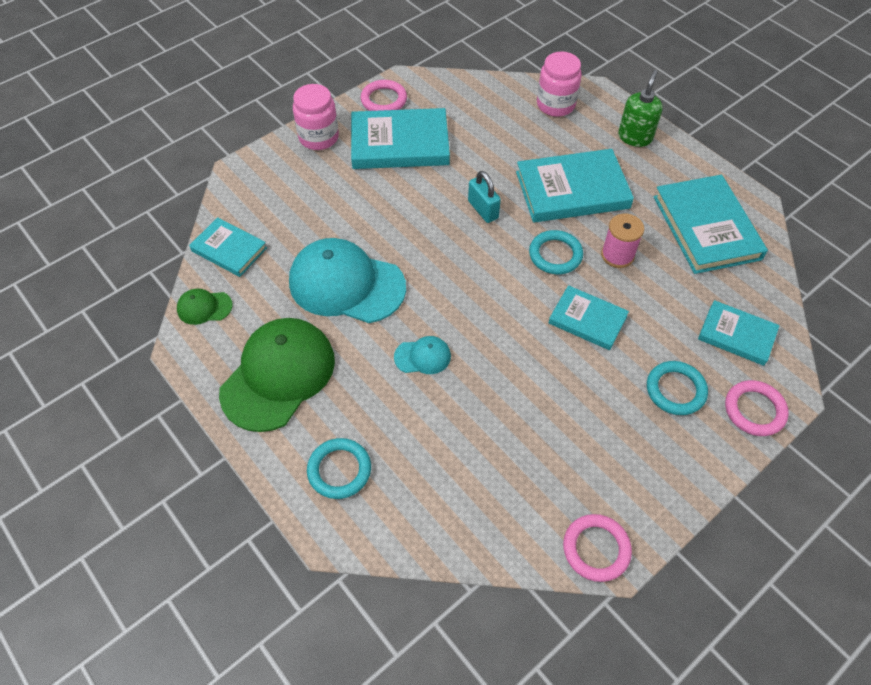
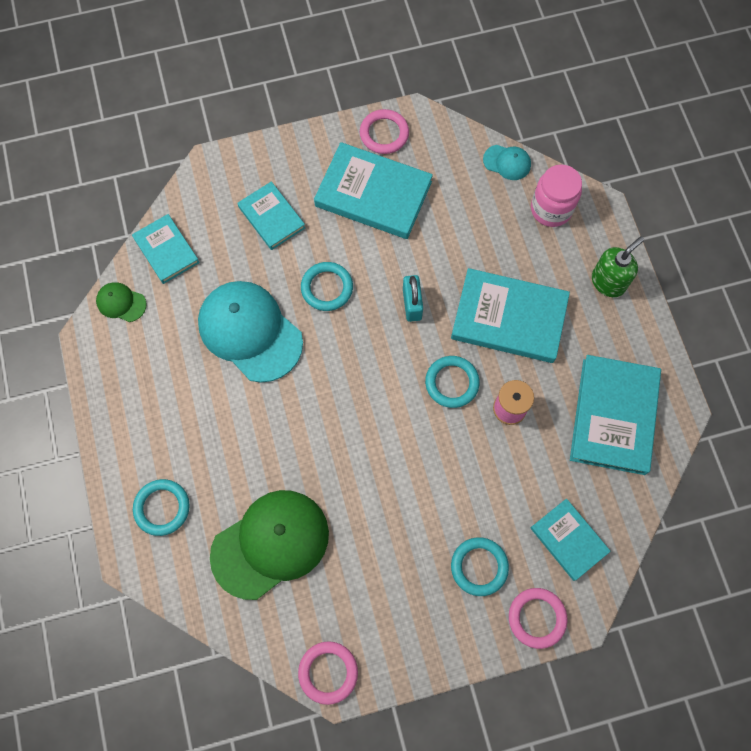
camera: 25 degrees right, 15 degrees up
(278, 375) = (153, 398): green cap -> green cap (270, 544)
(319, 137) = (301, 155): pink jar -> none
(399, 225) = (327, 288): none -> turquoise ring
(422, 356) = (279, 434): turquoise cap -> turquoise cap (507, 162)
(587, 320) = (442, 463): turquoise book -> turquoise book (271, 217)

